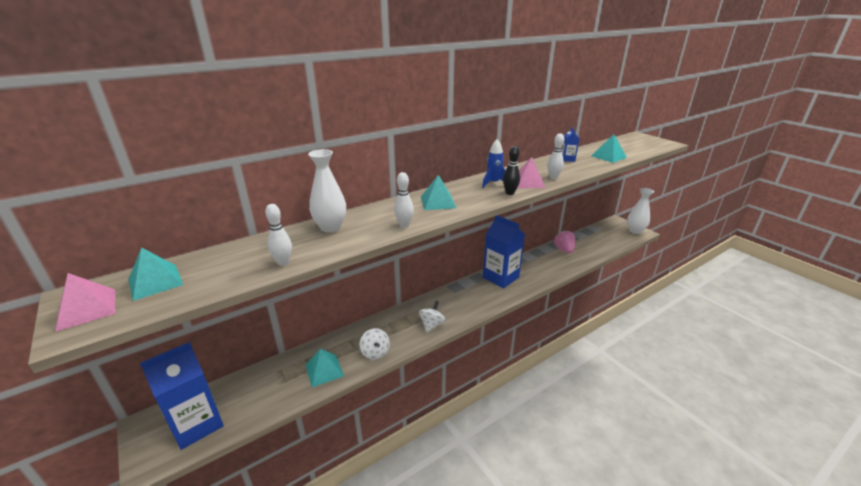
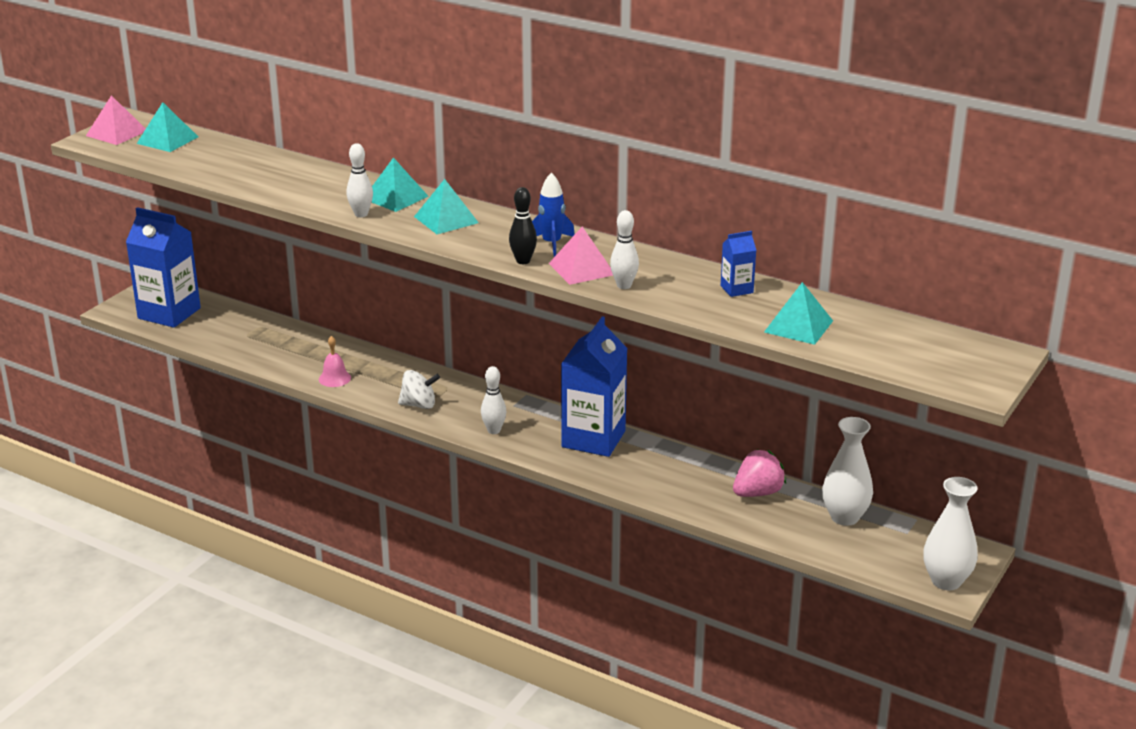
camera: 65 degrees right, 0 degrees up
(283, 262) = (233, 178): white bowling pin -> white bowling pin (494, 430)
(324, 370) = (283, 354): turquoise pyramid -> turquoise pyramid (395, 197)
(330, 227) = (323, 178): white vase -> white vase (844, 517)
(375, 352) = (334, 378): white spinning top -> pink bell

